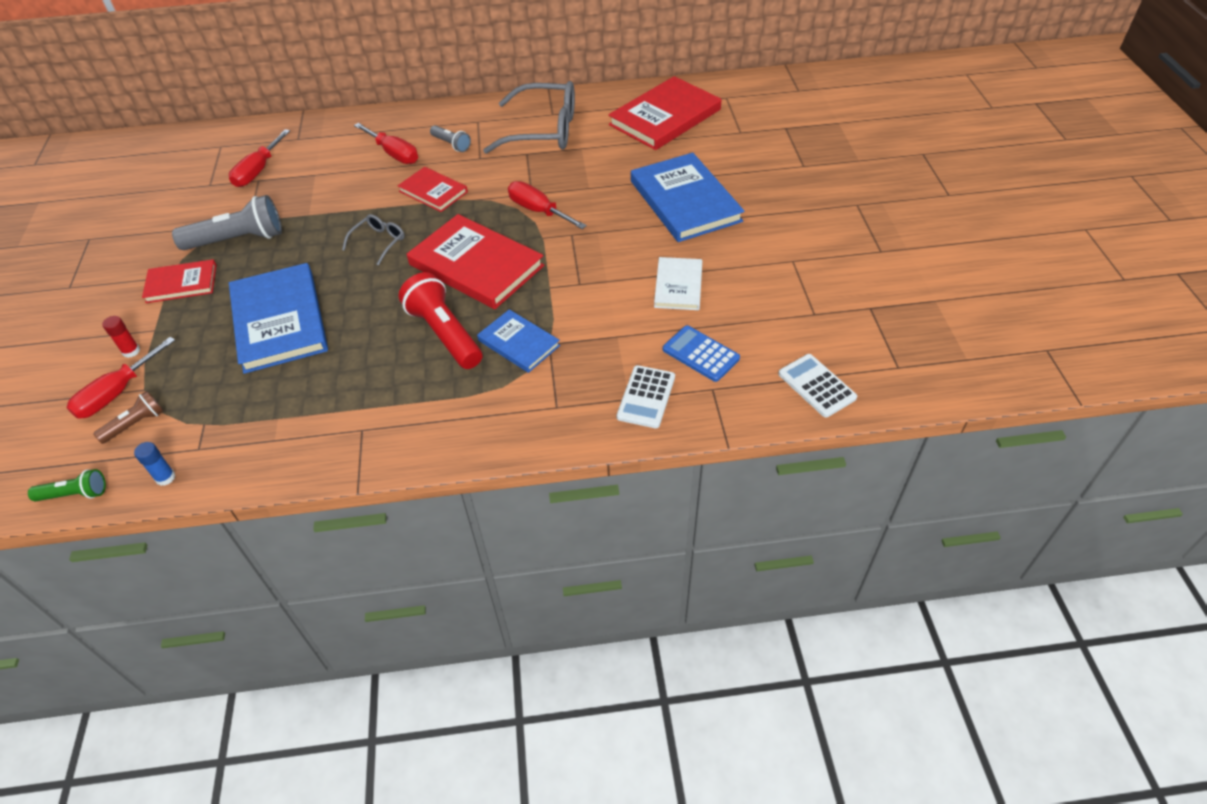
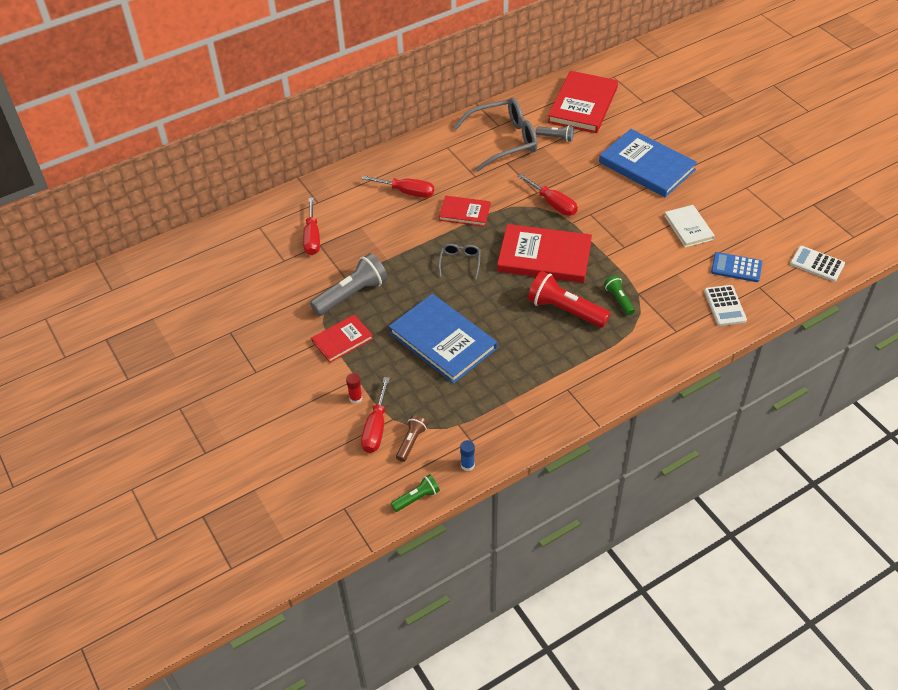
camera: 25 degrees left, 0 degrees up
(451, 144) = (444, 172): grey flashlight -> grey flashlight (556, 137)
(519, 343) = (619, 299): blue book -> green flashlight
(538, 211) = (553, 204): red screwdriver -> red screwdriver turned 150 degrees counterclockwise

